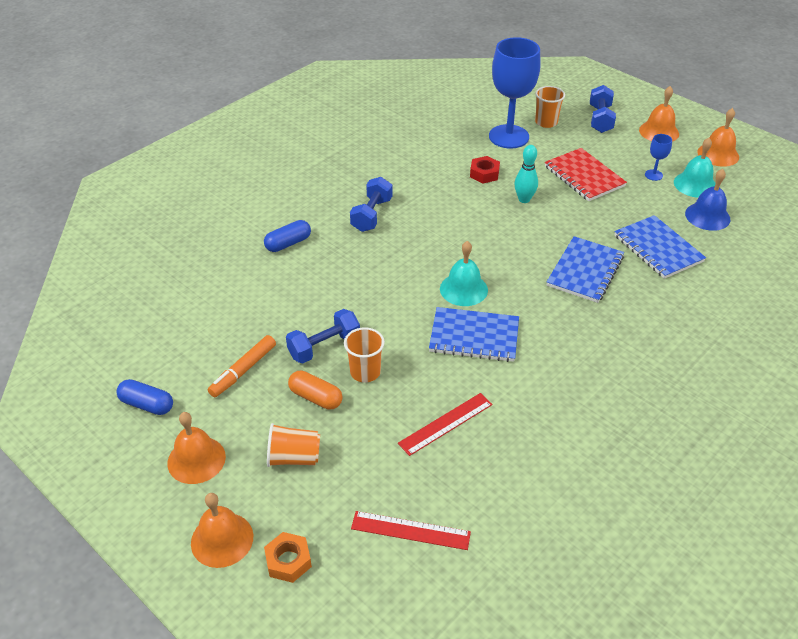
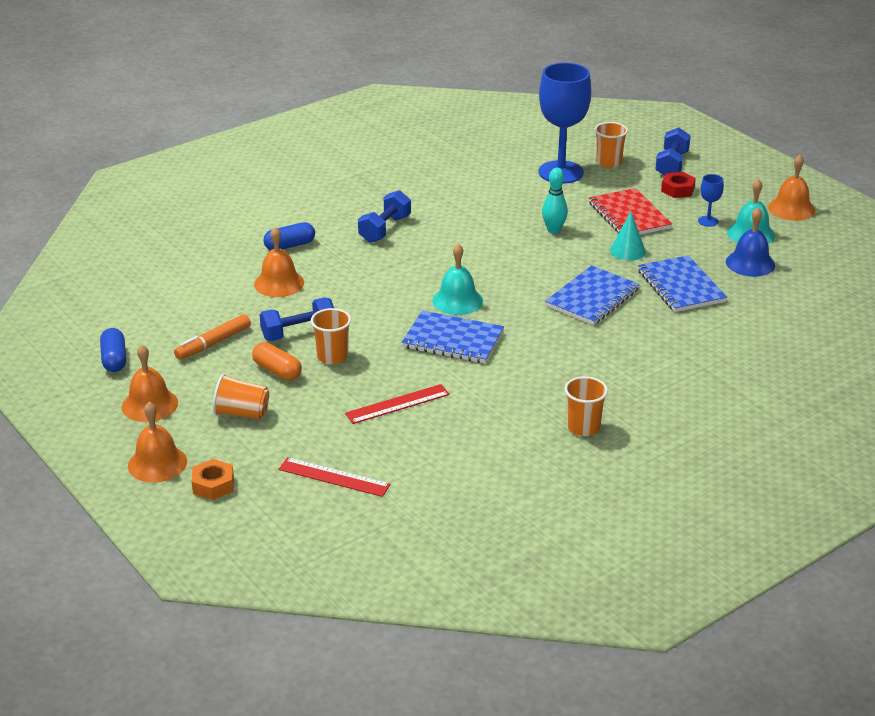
camera: 10 degrees right, 10 degrees down
(147, 405) = (114, 359): blue capsule -> blue capsule turned 45 degrees clockwise
(484, 174) = (520, 204): red nut -> red nut (677, 190)
(597, 215) = (627, 251): none -> turquoise cone
(632, 428) = (583, 427): none -> orange cup
(659, 132) = (733, 182): orange bell -> orange bell (279, 283)

